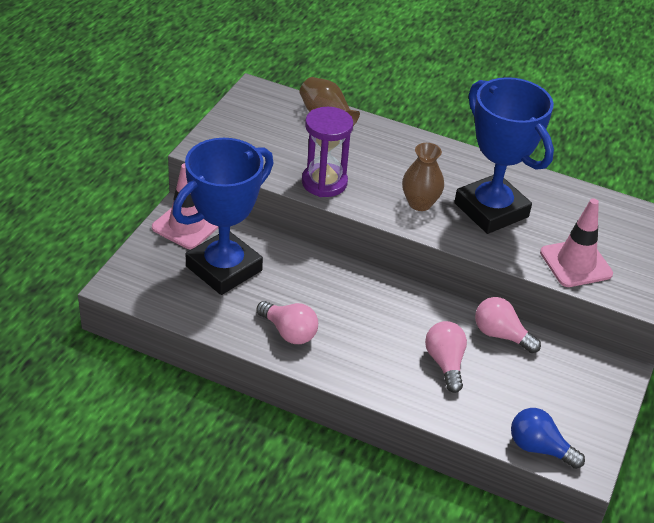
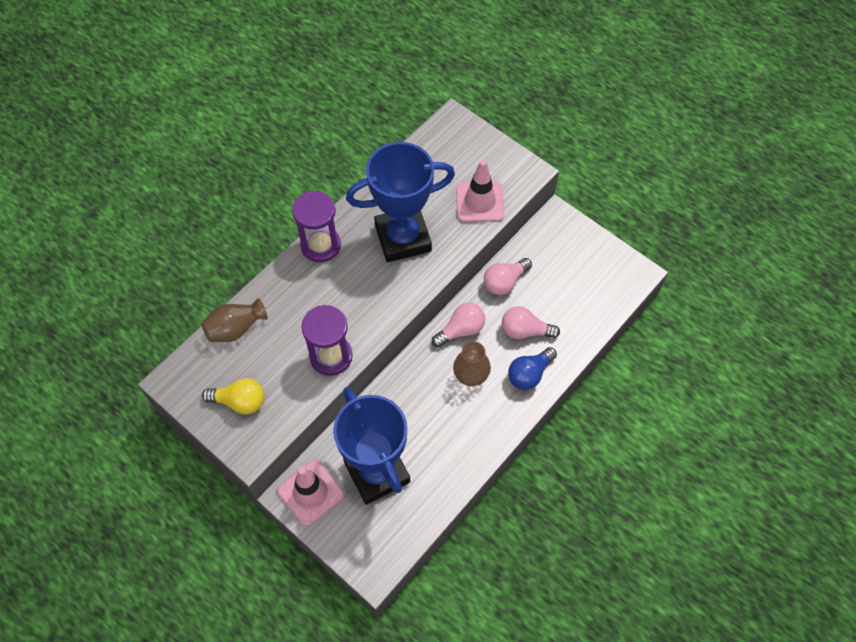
camera: 70 degrees left, 20 degrees up
(251, 133) = (240, 401): none -> yellow light bulb
(289, 332) = (466, 437): pink light bulb -> pink light bulb (461, 330)
(420, 203) = (380, 288): brown vase -> brown vase (471, 376)
(447, 153) = (321, 245): none -> purple hourglass
(539, 448) = (617, 297): blue light bulb -> blue light bulb (529, 374)

